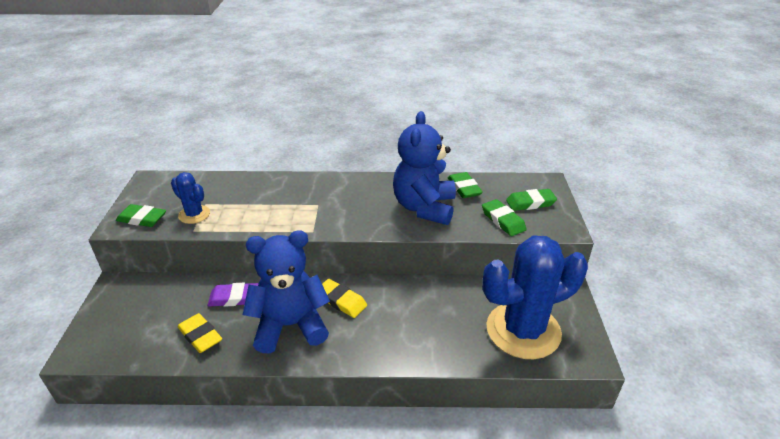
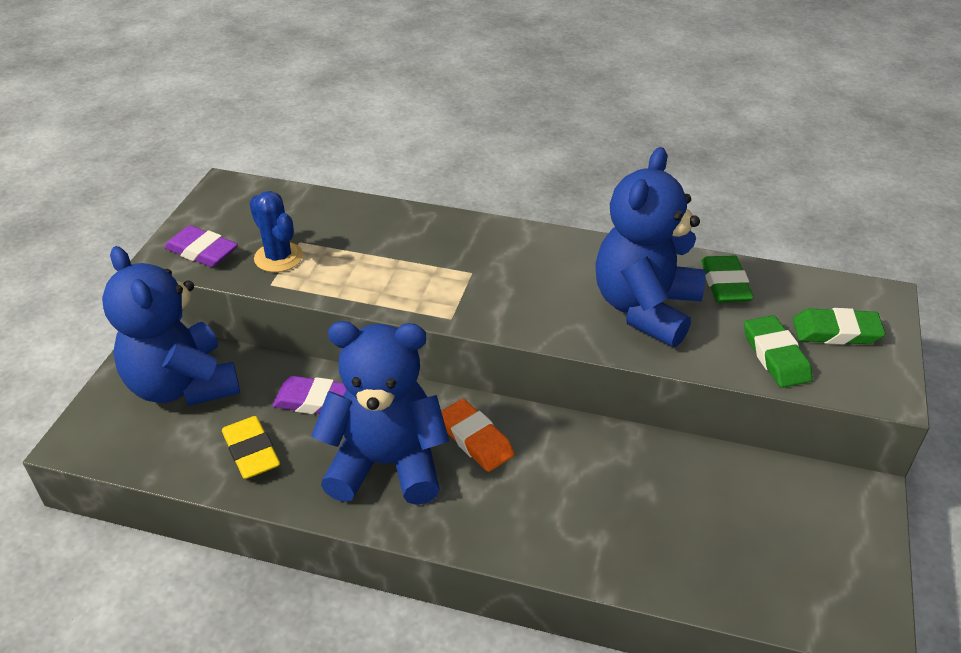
camera: 15 degrees right, 5 degrees up
(142, 219) = (202, 251): green eraser -> purple eraser
(144, 304) = (183, 385): none -> blue teddy bear
(341, 301) = (475, 439): yellow eraser -> orange eraser
(523, 330) = (762, 553): blue cactus -> none

